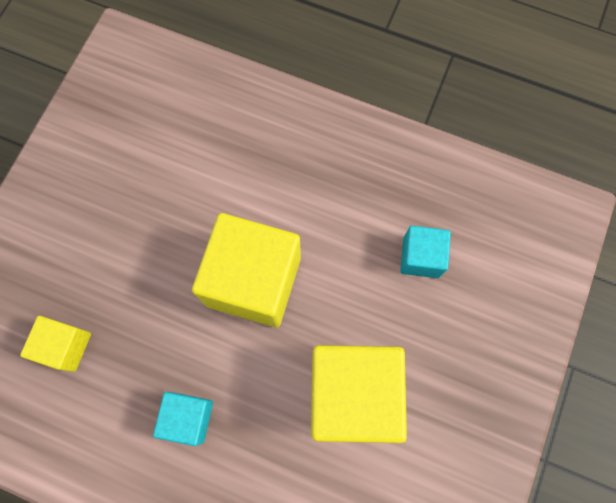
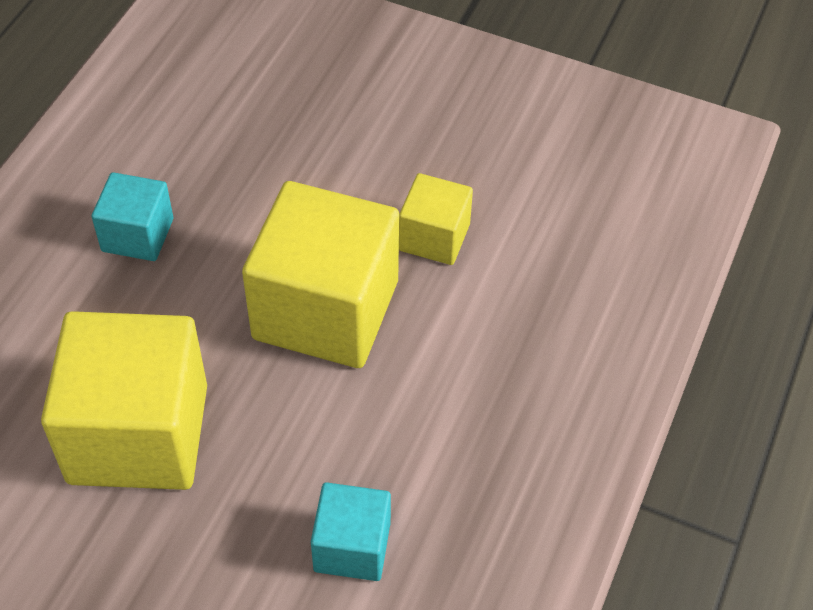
camera: 90 degrees right, 20 degrees down
(65, 346) = (251, 105): yellow cube -> yellow cube (434, 237)

